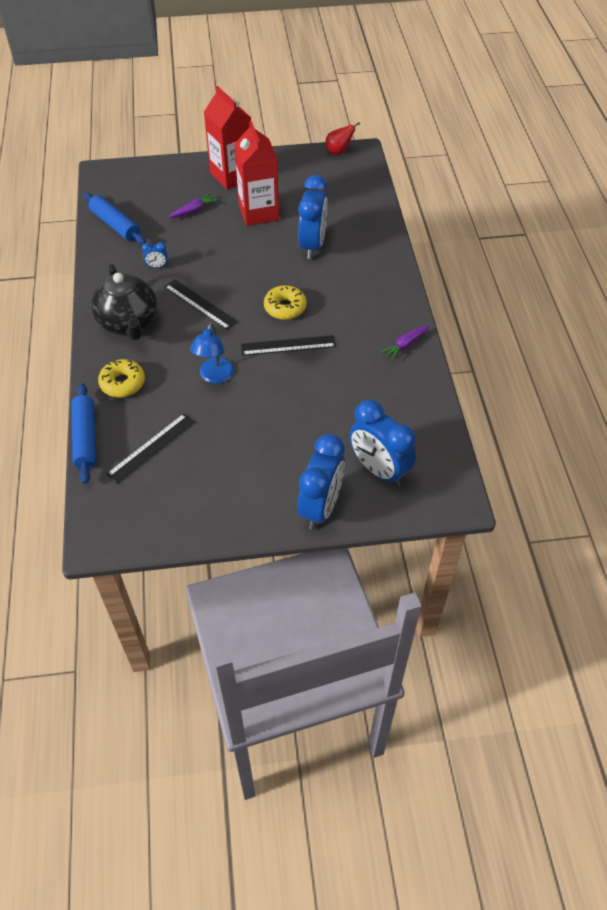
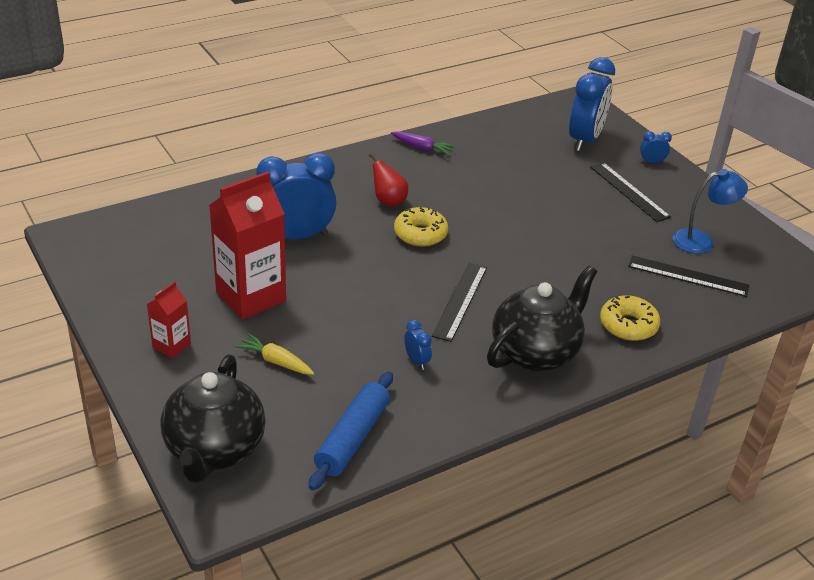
camera: 115 degrees left, 15 degrees down
(86, 438) = (721, 327): blue rolling pin -> none
(142, 177) = (214, 450): none -> black teapot
(194, 210) = (276, 361): purple carrot -> yellow carrot
(214, 376) = (561, 259): blue lamp -> blue lamp (701, 241)
(232, 176) = (171, 345): red carton -> red carton, size x0.50
(288, 345) = (477, 219): black ruler -> black ruler (629, 191)
(321, 507) = (651, 162): blue clock -> blue clock, size x0.42
(338, 152) = (73, 254): red pear -> red pear (388, 201)

